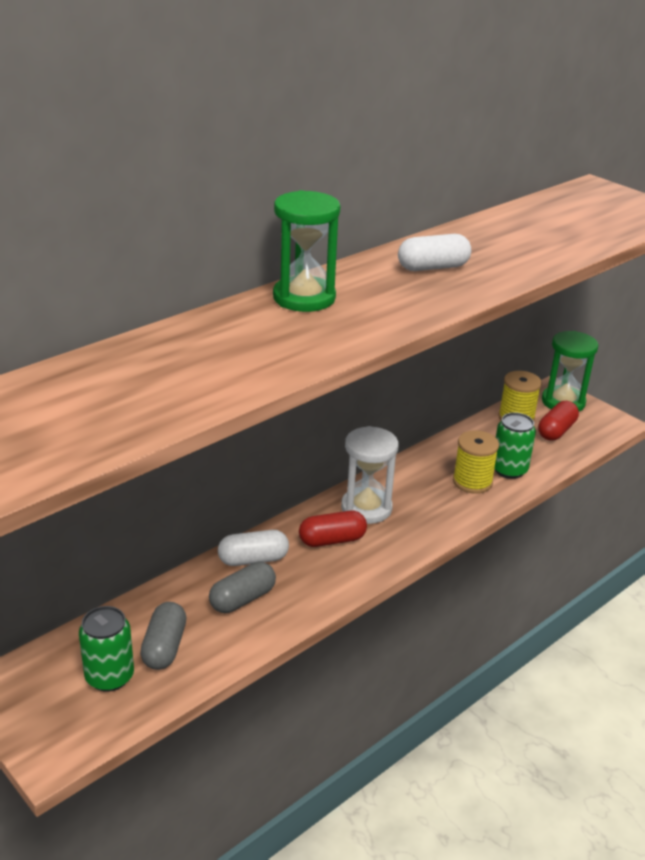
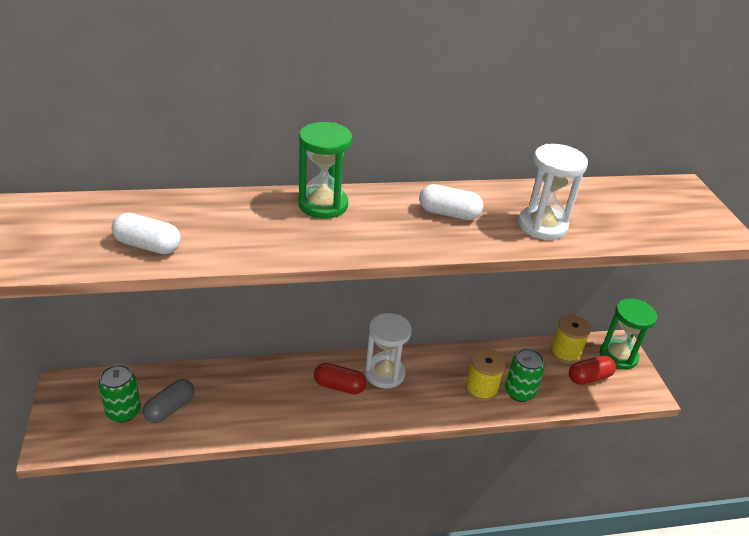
camera: 30 degrees right, 5 degrees up
(242, 599) = (244, 400): grey capsule -> none
(253, 559) = (276, 375): white capsule -> white capsule (148, 246)
(524, 252) = (542, 225): none -> white hourglass

